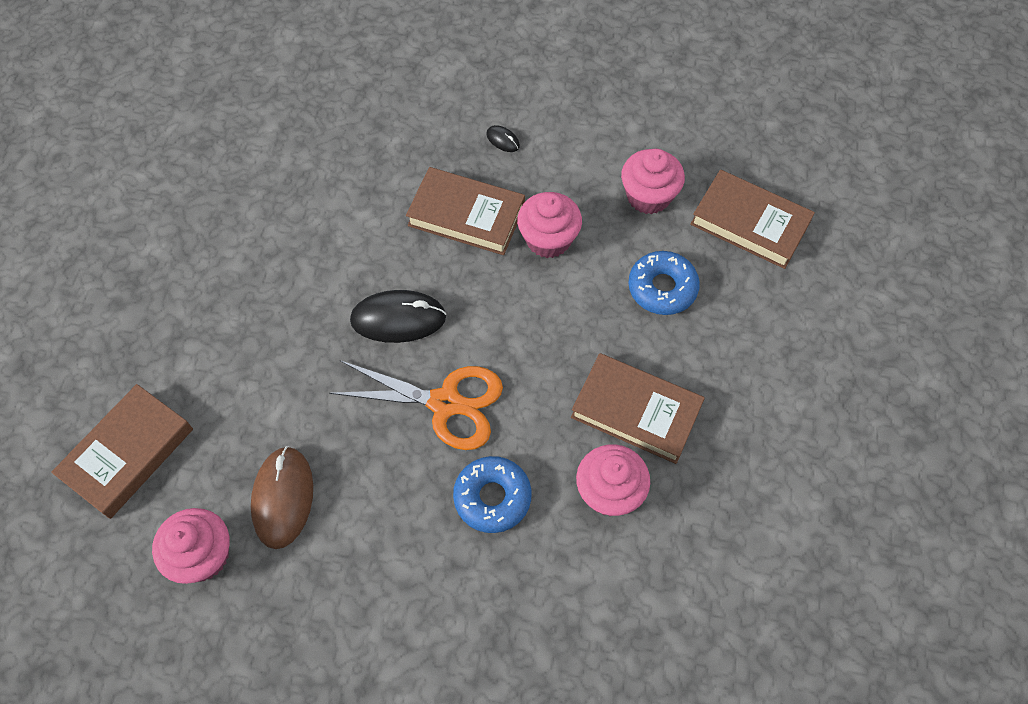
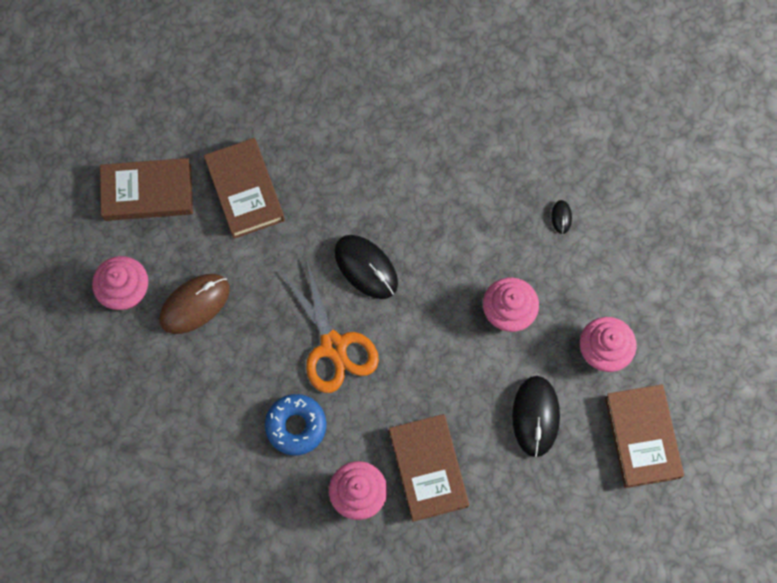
camera: 50 degrees right, 10 degrees up
(466, 215) = (479, 244): brown book -> brown book (245, 190)
(662, 288) = (535, 416): blue donut -> black mouse

